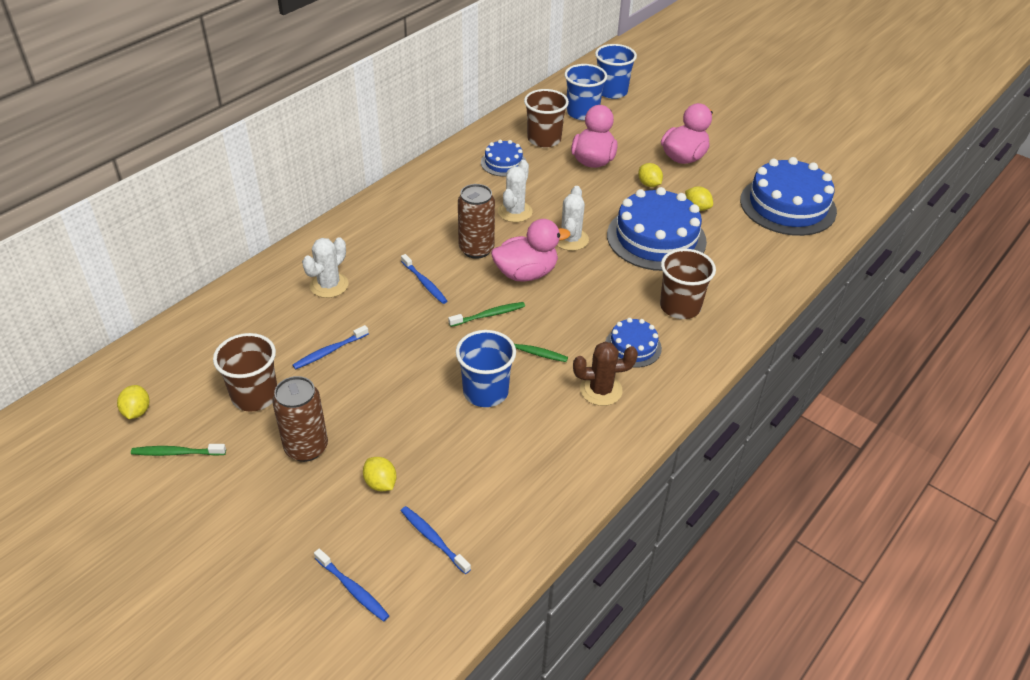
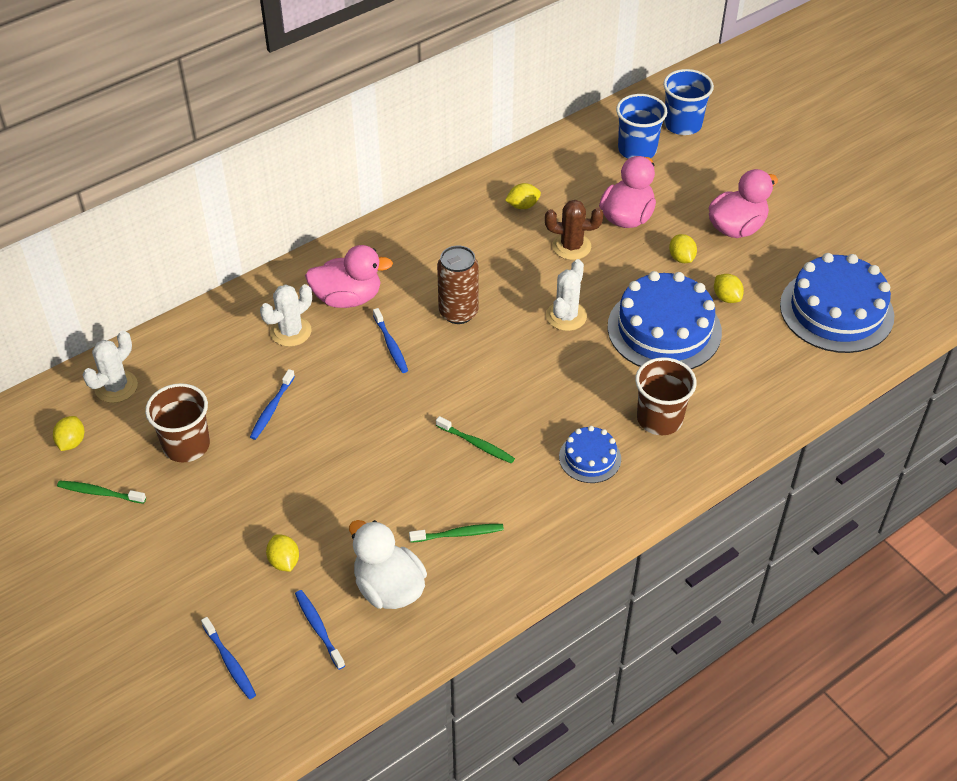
camera: 15 degrees right, 5 degrees up
(306, 447) = (222, 510): brown can -> none
(330, 351) = (272, 408): blue toothbrush -> blue toothbrush turned 45 degrees counterclockwise
(485, 392) = (417, 482): blue cup -> none
(488, 315) = (447, 394): green toothbrush -> green toothbrush (458, 534)
(490, 489) = (389, 588): none -> white duck
(503, 163) = (523, 206): blue cake -> yellow lemon
(515, 212) = (515, 271): white cactus -> white cactus (116, 387)
(526, 273) = (503, 351): pink duck -> pink duck (347, 298)
(544, 139) = (579, 180): brown cup -> none
(601, 390) = (537, 502): brown cactus -> brown cactus (571, 246)

